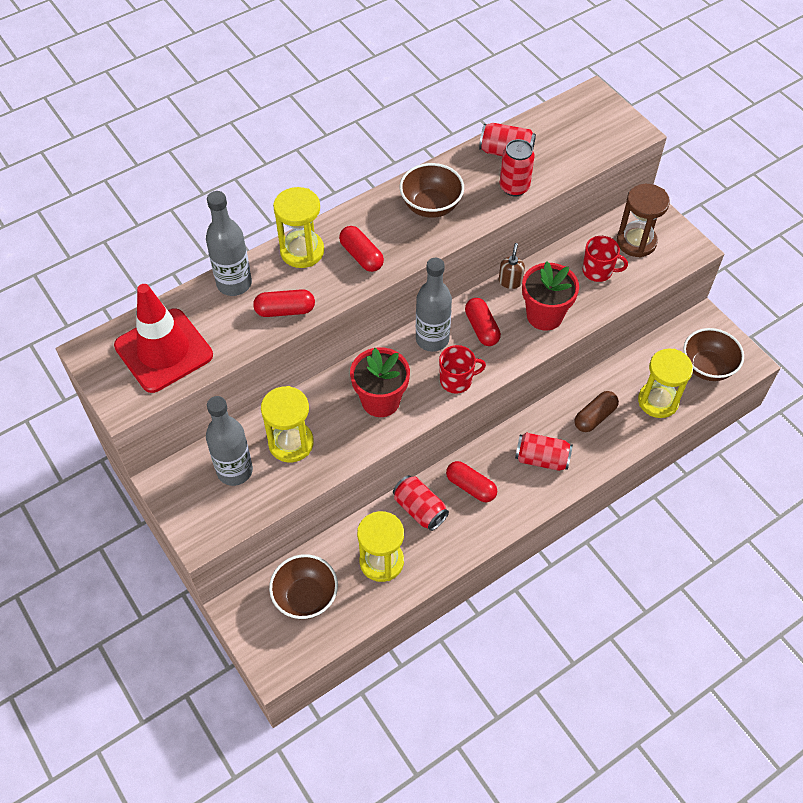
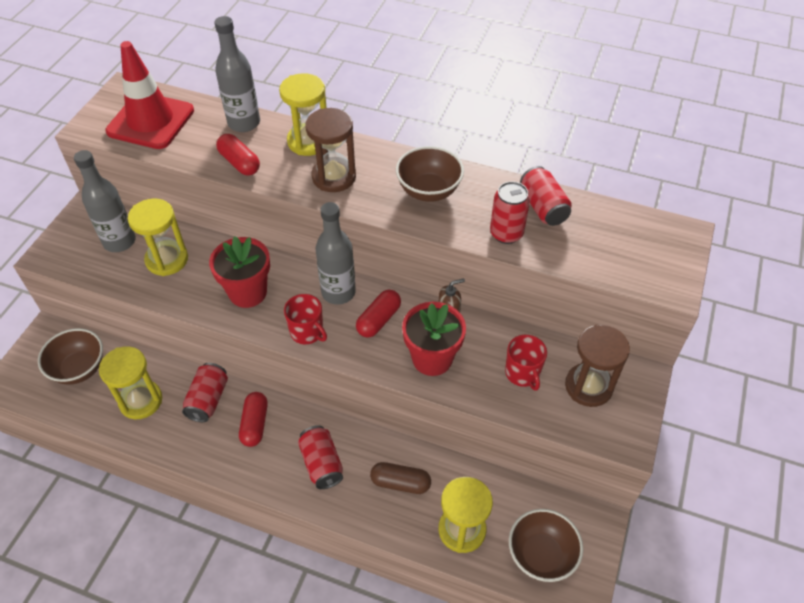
camera: 55 degrees right, 5 degrees down
(361, 256) = (334, 177): red capsule -> brown hourglass

